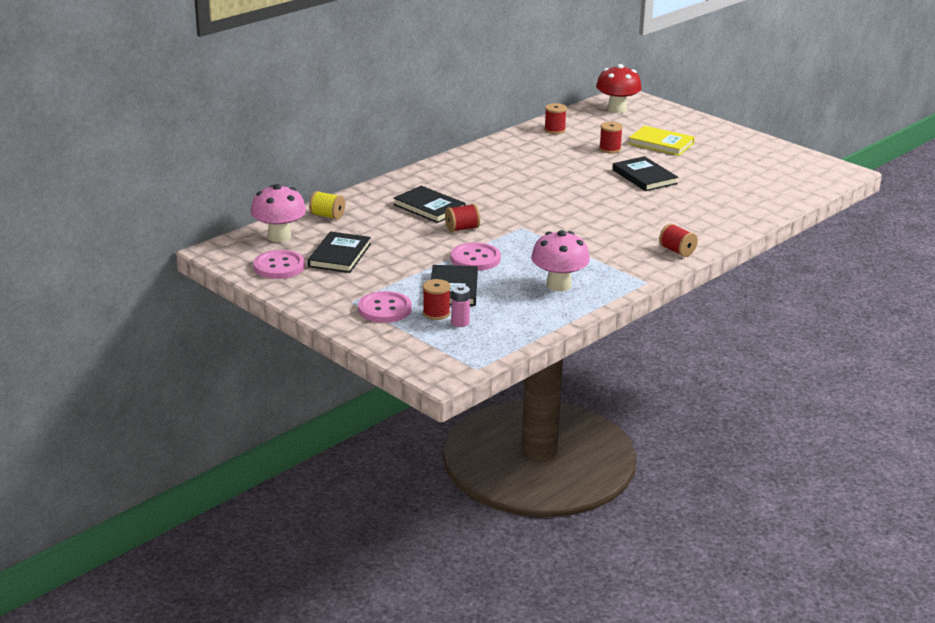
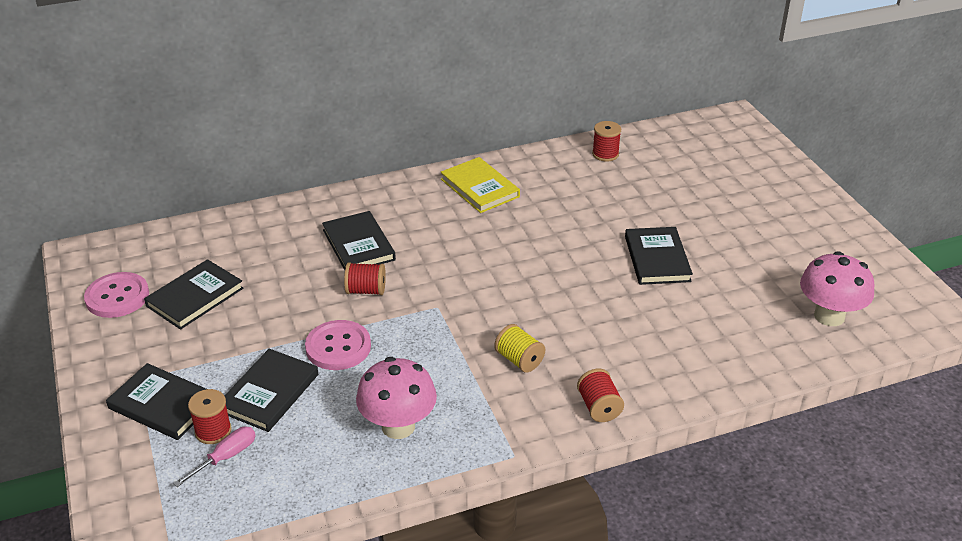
camera: 25 degrees right, 10 degrees up
(279, 237) = (160, 249): pink mushroom -> pink mushroom (829, 316)
(327, 216) = (238, 229): yellow spool -> yellow spool (519, 360)
(384, 309) = (163, 404): pink button -> black book
(460, 322) = (225, 457): pink battery -> pink screwdriver
(610, 149) = (649, 201): red spool -> none
(617, 109) = (708, 136): red mushroom -> none
(661, 143) = (721, 206): yellow book -> yellow book (479, 188)

